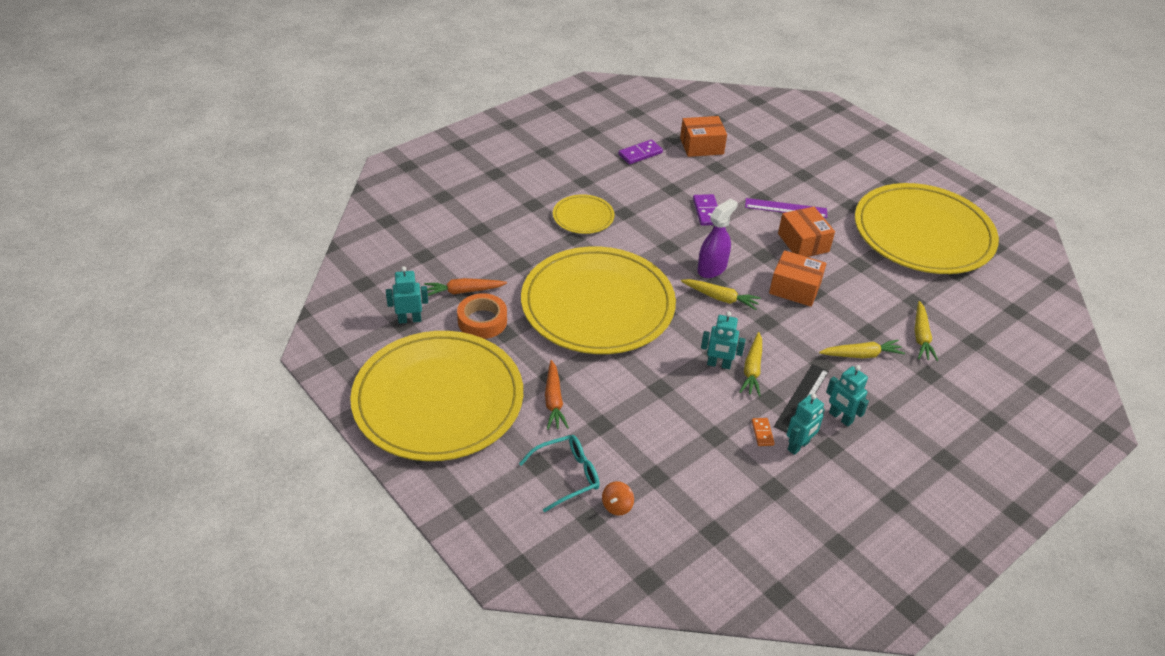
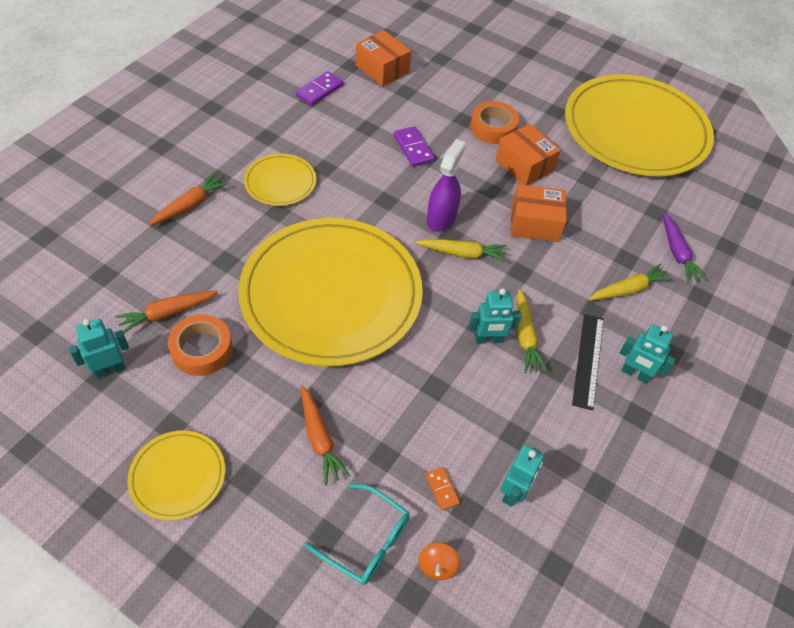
camera: 20 degrees left, 10 degrees up
(438, 399) = (177, 476): yellow plate -> yellow plate, size x0.44
(505, 220) = (190, 205): none -> orange carrot
(567, 475) = (366, 541): turquoise glasses -> turquoise glasses turned 75 degrees clockwise
(701, 146) = (382, 69): orange box -> orange box turned 75 degrees clockwise
(762, 433) = (563, 417): orange domino -> orange domino (442, 489)
(786, 208) = (493, 128): purple ruler -> orange tape
(798, 446) = (605, 423): turquoise robot -> turquoise robot (513, 492)
(921, 336) = (677, 252): yellow carrot -> purple carrot

